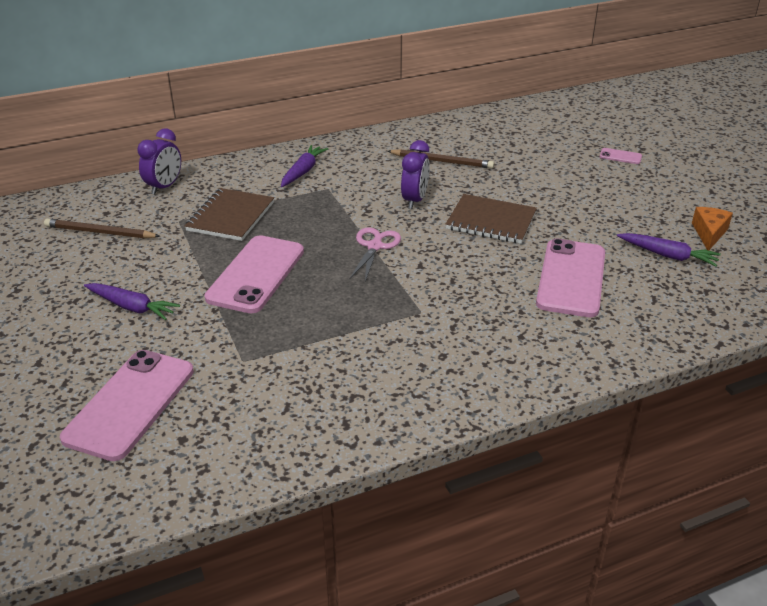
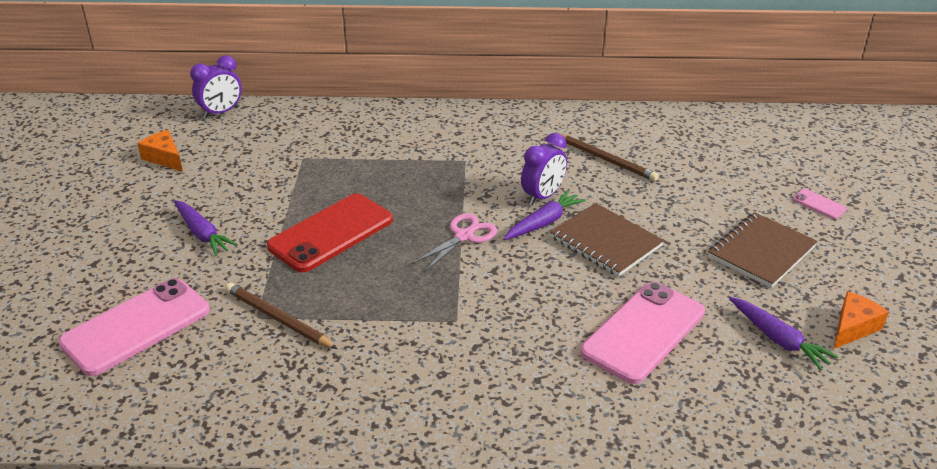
camera: 25 degrees right, 0 degrees up
(37, 253) = (164, 158): none -> orange cheese
(100, 232) = (228, 152): brown pencil -> brown pencil (278, 319)
(164, 187) = (315, 120): purple clock -> purple clock (221, 112)
(230, 216) = (351, 166): brown notebook -> brown notebook (761, 252)
(256, 274) = (331, 233): pink phone -> red phone
(303, 171) = (454, 135): purple carrot -> purple carrot (544, 222)

